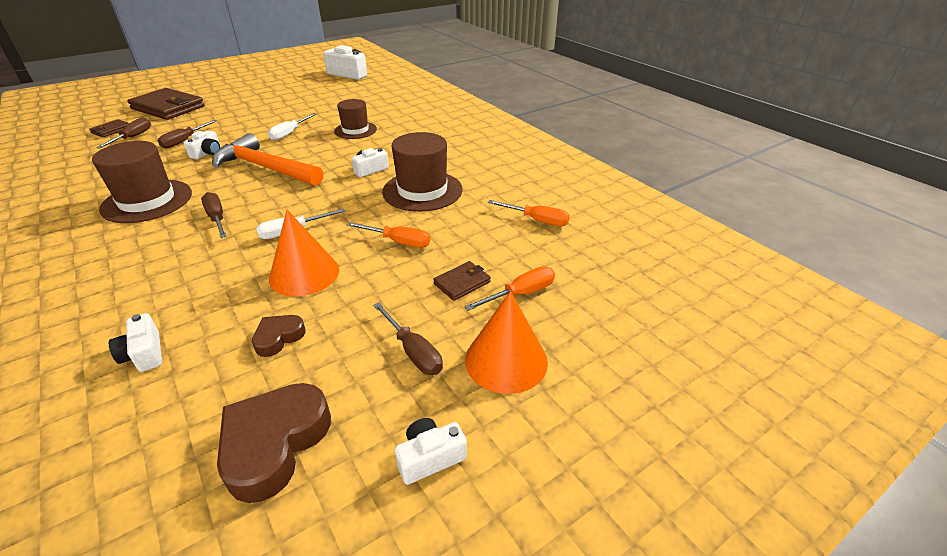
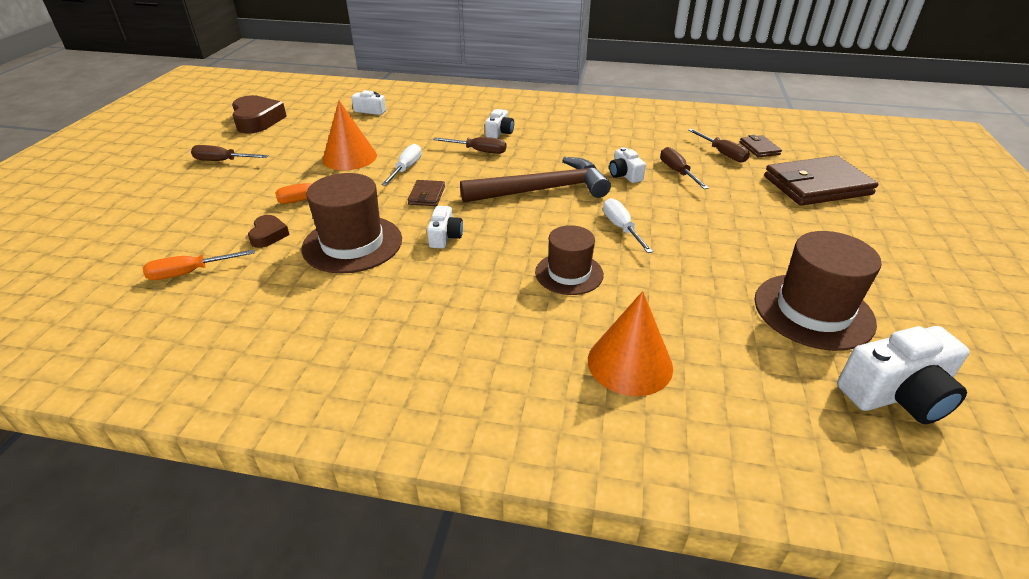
camera: 135 degrees right, 0 degrees up
(147, 201) = (553, 136): brown hat -> brown hat (813, 311)
(265, 168) = (542, 190): orange hammer -> brown hammer
(278, 338) = (313, 136): brown heart -> brown heart (268, 235)
(430, 457) = (175, 142): white camera -> white camera (499, 132)
(462, 283) = (224, 198): brown wallet -> brown wallet (427, 195)
(506, 360) = (156, 179): orange cone -> orange cone (630, 363)
(521, 293) = (168, 211): orange screwdriver -> none

